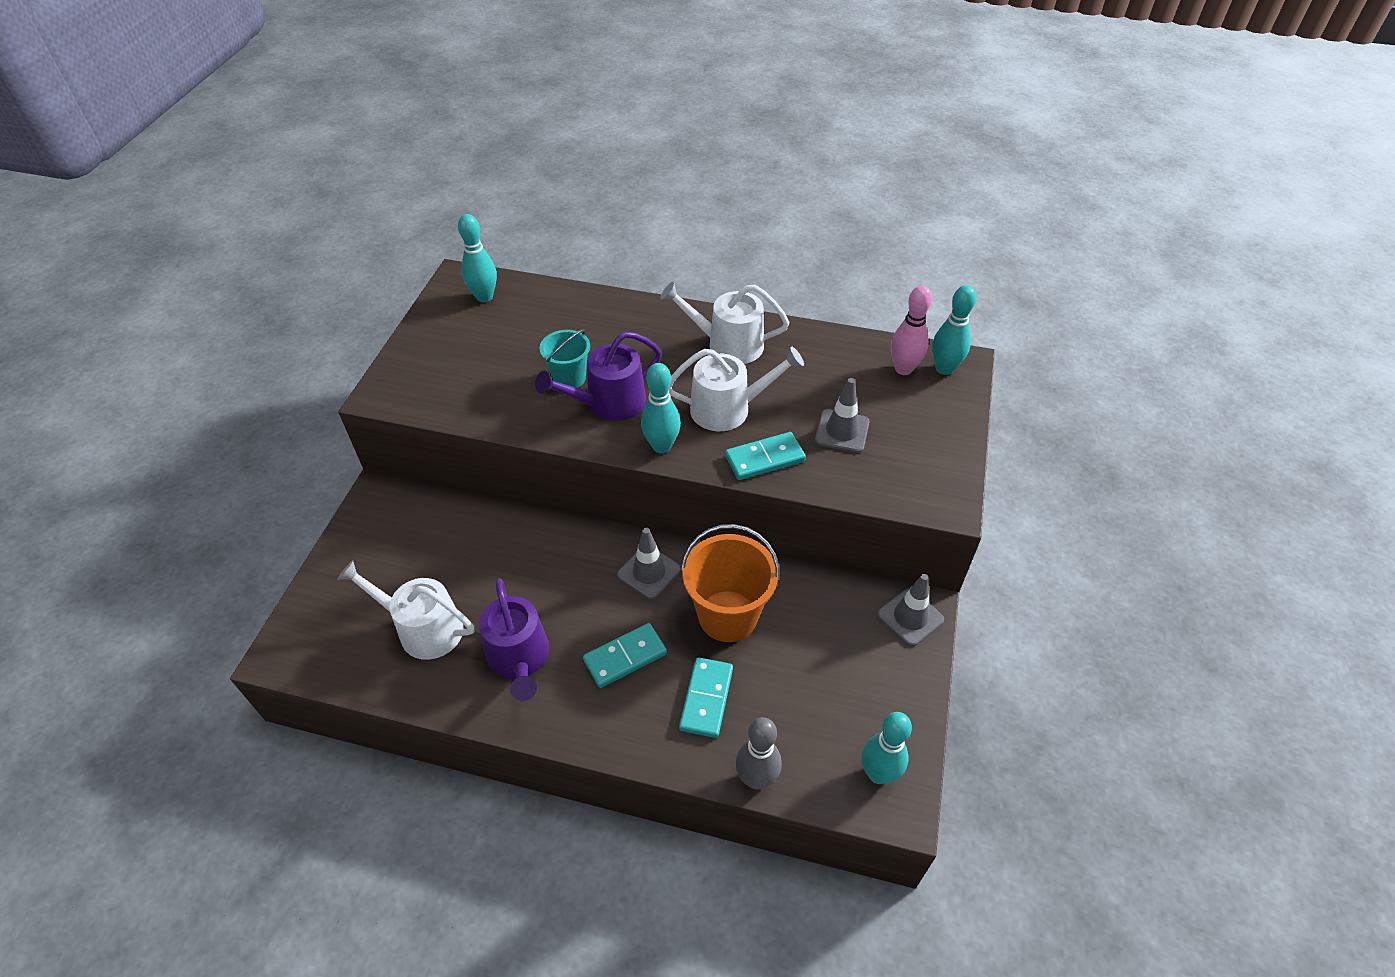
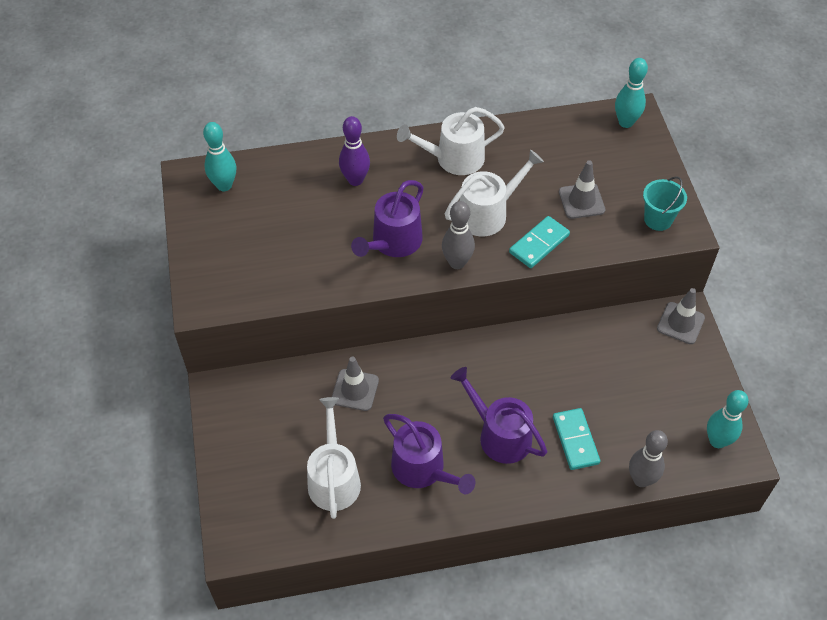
camera: 25 degrees left, 5 degrees up
(423, 628) = (334, 478): white watering can -> white watering can turned 90 degrees clockwise
(569, 378) = (347, 233): turquoise bucket -> turquoise bucket (658, 219)
(613, 332) = (355, 180): none -> purple bowling pin
(625, 657) = (500, 435): turquoise domino -> purple watering can
(649, 572) = (477, 365): grey traffic cone -> grey traffic cone (355, 390)
(661, 446) = (457, 263): turquoise bowling pin -> grey bowling pin
(728, 616) = (554, 374): orange bucket -> none
(903, 369) = (597, 133): pink bowling pin -> none

